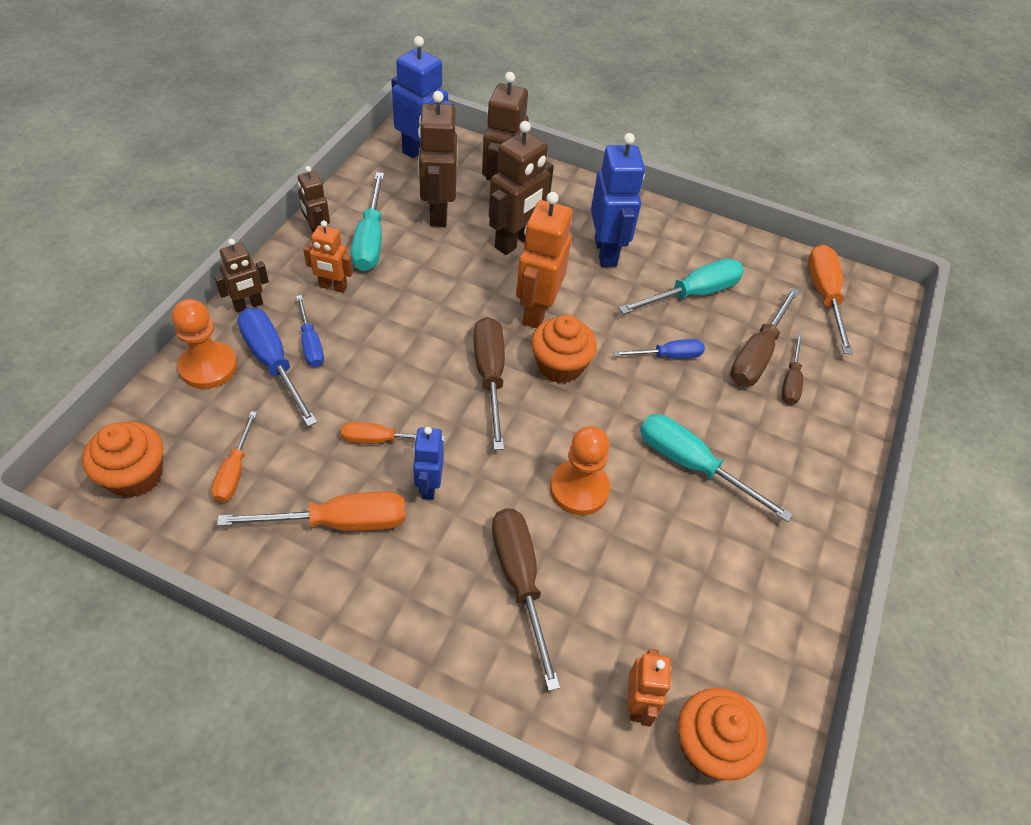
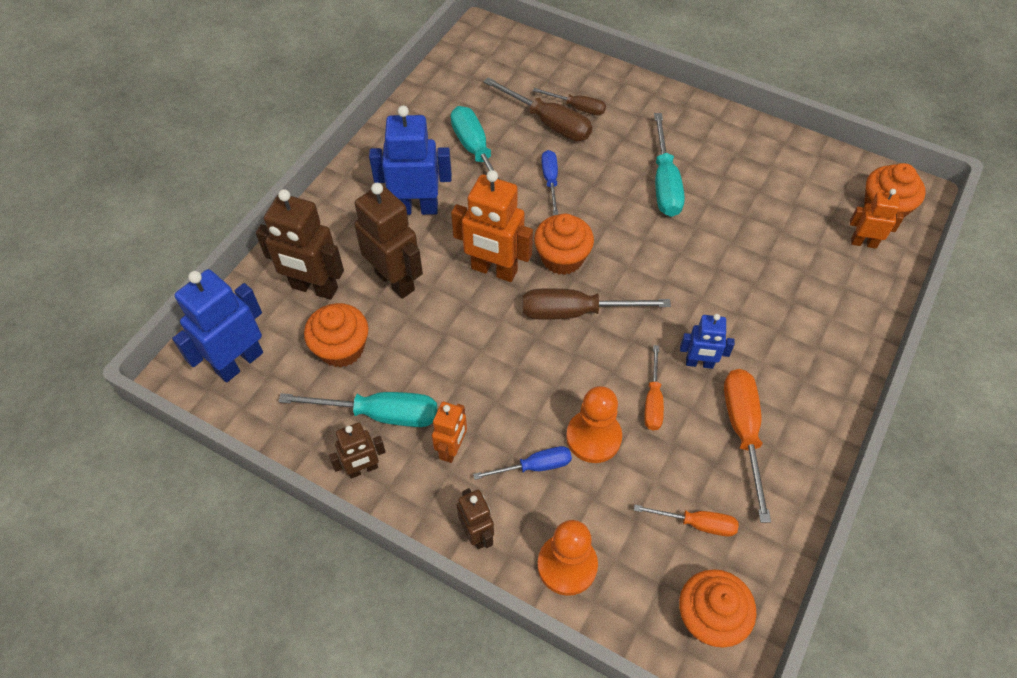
camera: 80 degrees left, 5 degrees up
(273, 363) = (561, 501): blue screwdriver -> none
(438, 213) = (341, 348): brown robot -> orange cupcake
(520, 581) = (781, 303): brown screwdriver -> none
(579, 489) = (693, 257): orange pawn -> orange pawn (593, 437)
(692, 465) = (664, 182): turquoise screwdriver -> turquoise screwdriver turned 45 degrees counterclockwise
(824, 296) = (483, 67): orange screwdriver -> none

